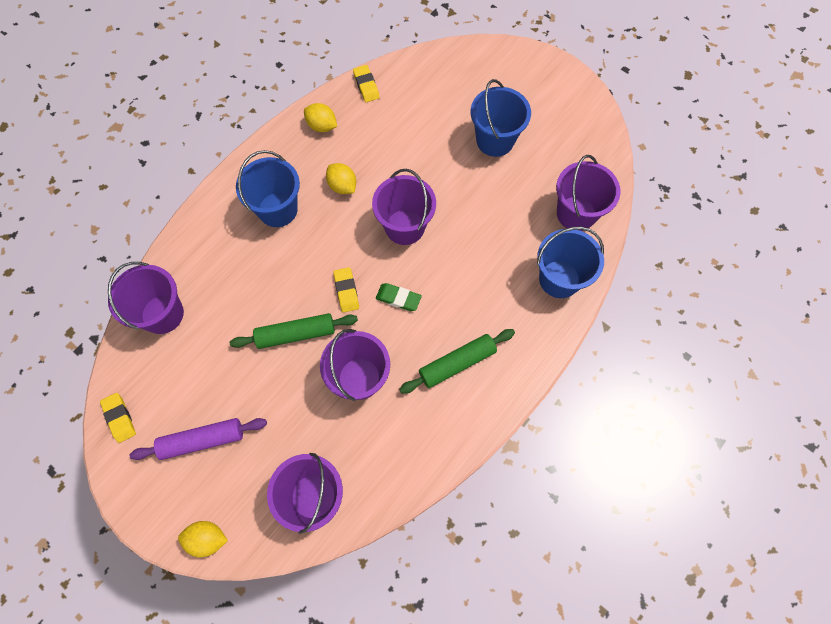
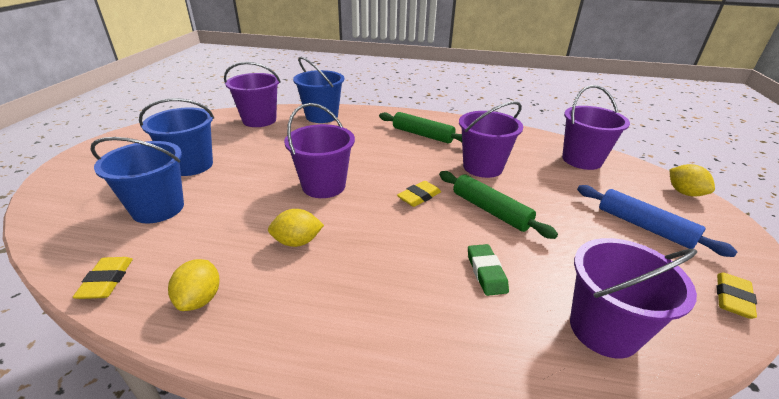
camera: 120 degrees left, 35 degrees down
(202, 440) = (644, 226): purple rolling pin -> blue rolling pin
(277, 209) = (367, 285): blue bucket -> blue bucket (158, 208)
(342, 186) = (297, 242): yellow lemon -> yellow lemon turned 60 degrees clockwise
(366, 86) = (107, 281): yellow eraser -> yellow eraser turned 45 degrees counterclockwise
(398, 298) = (398, 169): green eraser -> green eraser (486, 272)

